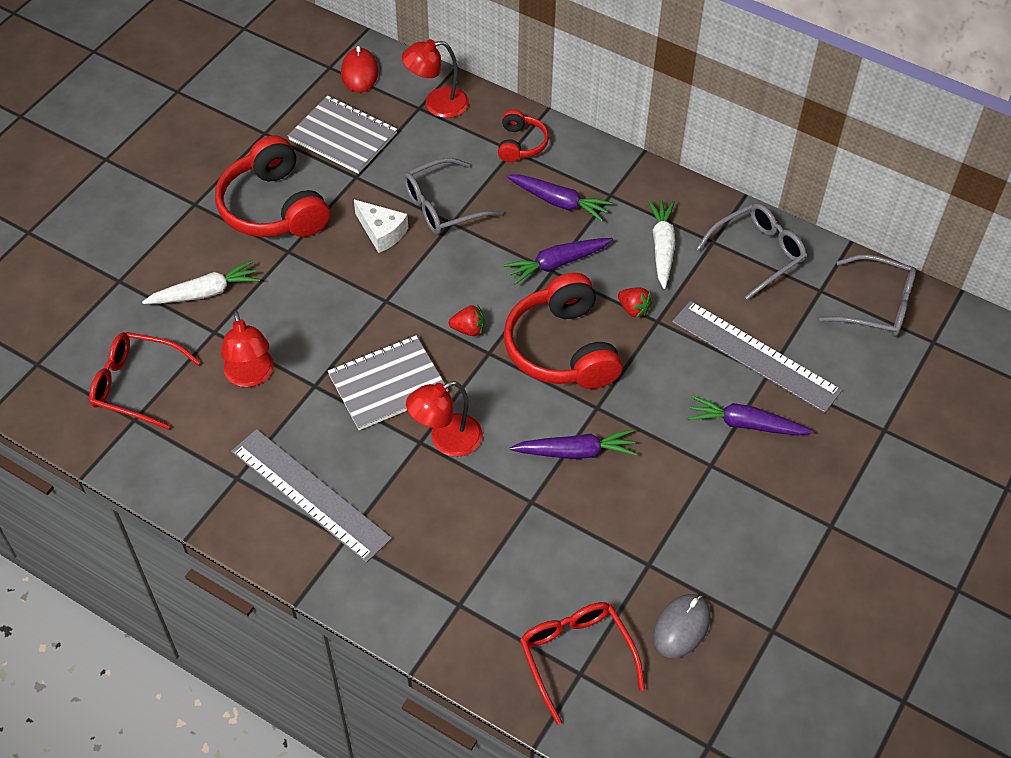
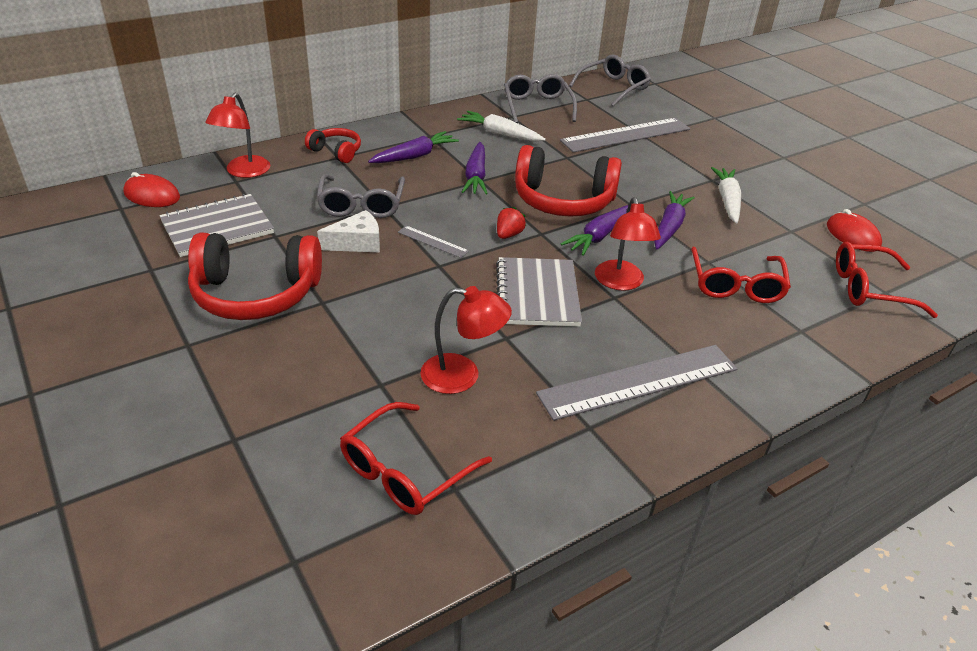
camera: 65 degrees left, 15 degrees down
(205, 292) = (320, 374): white carrot -> white carrot (727, 200)
(419, 281) = (433, 241): none -> grey ruler
(504, 534) = (735, 285): none -> red glasses
(633, 309) = (548, 162): red strawberry -> none
(681, 627) = (852, 235): grey mouse -> red mouse
(745, 424) = (683, 157): purple carrot -> purple carrot (600, 236)

